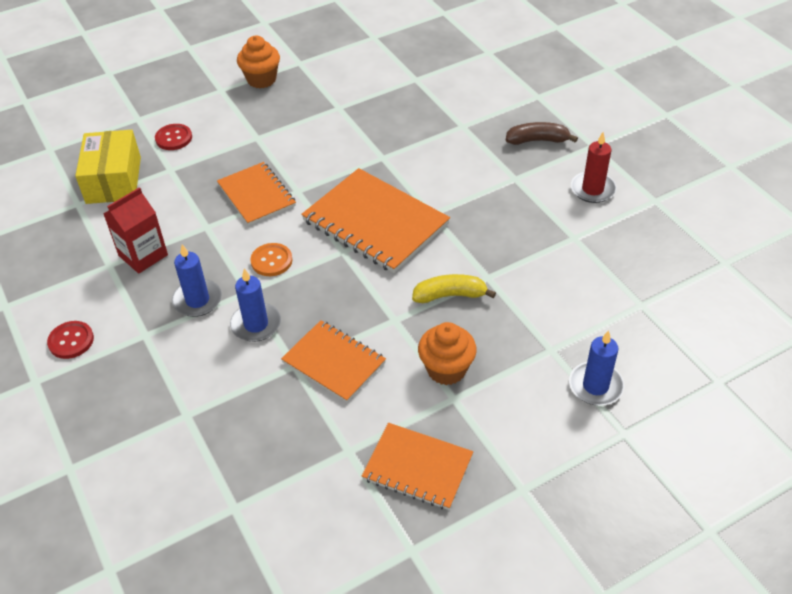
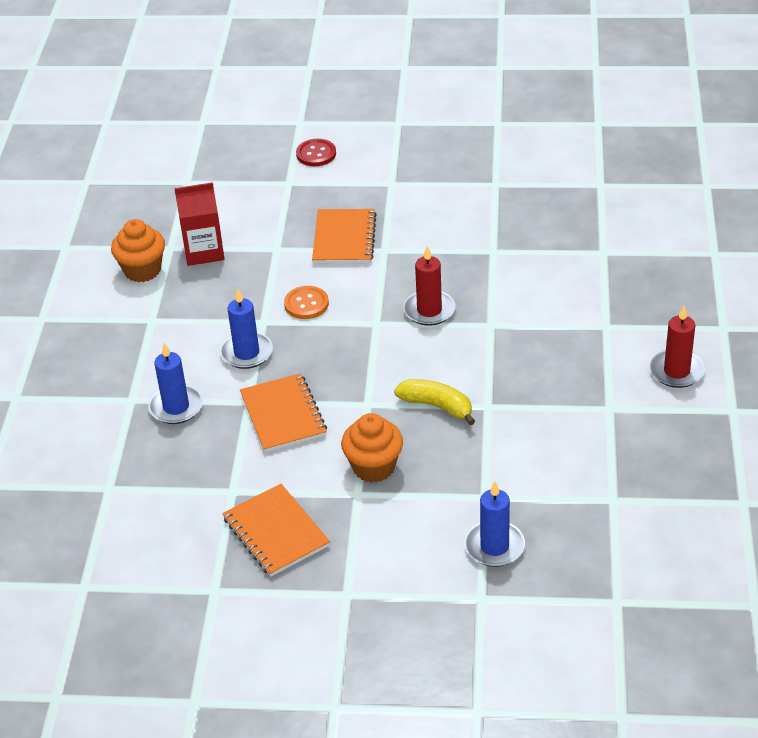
camera: 35 degrees right, 5 degrees down
(71, 341) = (92, 298): red button -> none
(113, 180) = (233, 173): yellow box -> none
(197, 300) = (216, 310): blue candle -> blue candle (176, 407)
(261, 79) = (445, 127): orange cupcake -> orange cupcake (142, 270)
(375, 223) = (429, 310): orange notebook -> red candle
(537, 140) = (668, 298): brown banana -> none

